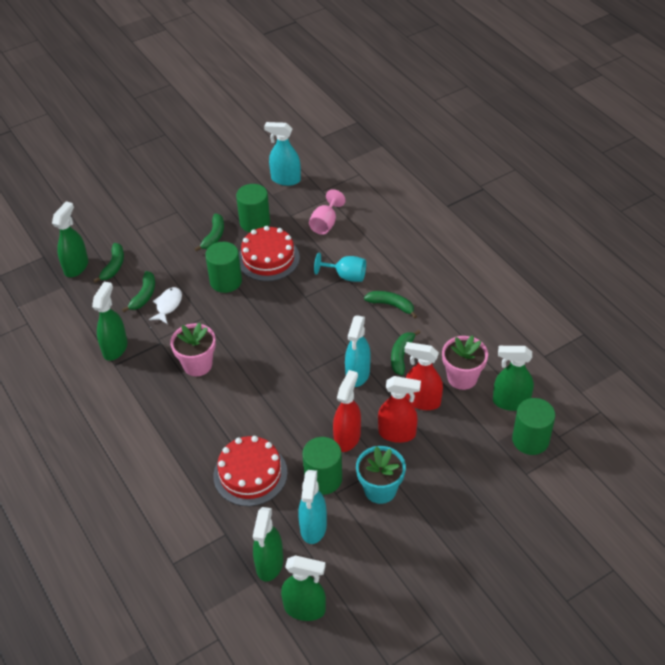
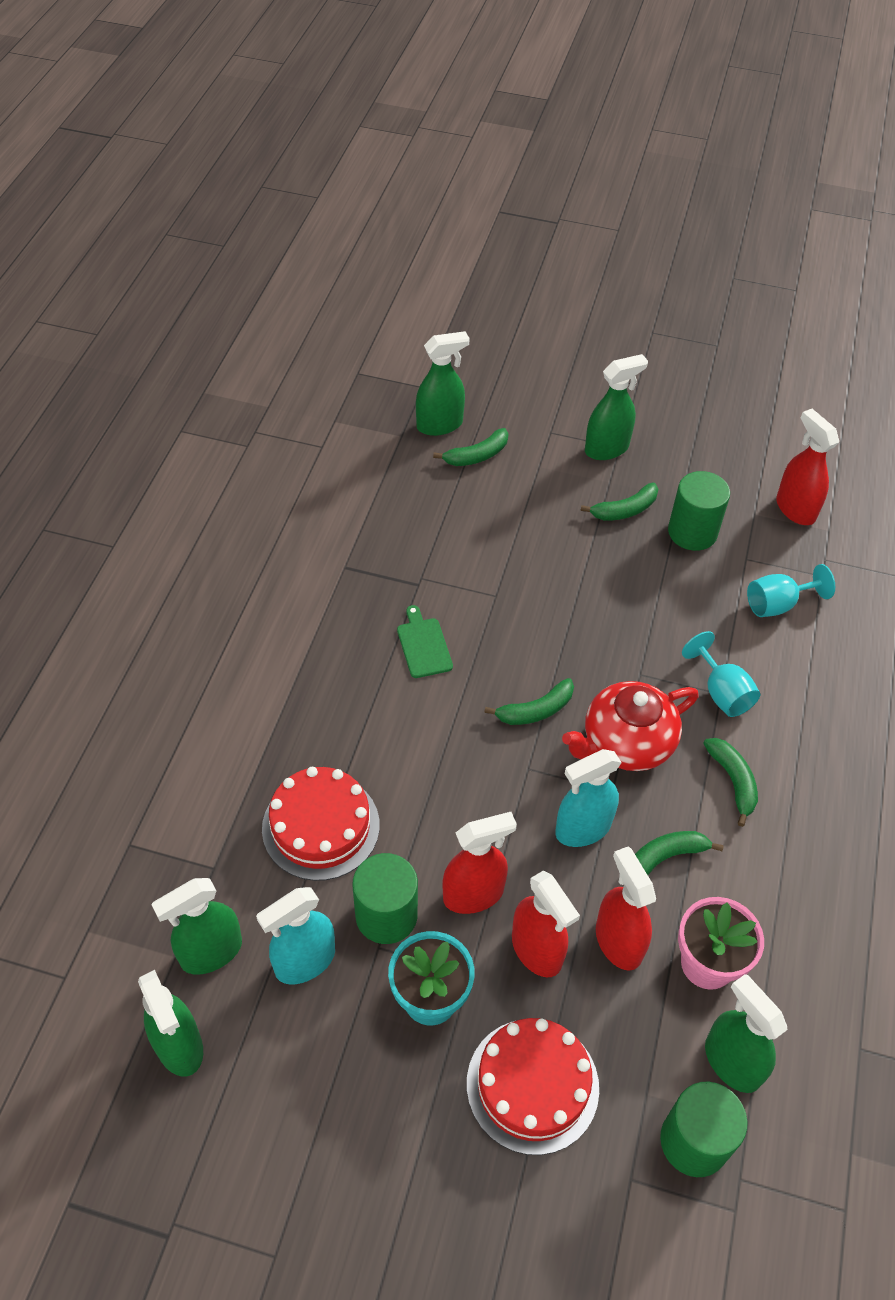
camera: 45 degrees right, 5 degrees up
(115, 348) = (367, 549): green spray bottle -> green spray bottle (607, 449)
(144, 295) = (467, 515): green banana -> green banana (536, 710)
(168, 305) = (477, 548): white fish -> none
(197, 365) = (423, 645): pink flower pot -> green cutting board
(226, 281) = (572, 575): green cylinder -> none
(268, 258) = (654, 589): red cake -> red cake (532, 1085)
(285, 179) = (795, 509): turquoise spray bottle -> red spray bottle
(325, 223) = (778, 604): pink goblet -> turquoise goblet
(333, 328) = (626, 743): none -> red teapot

